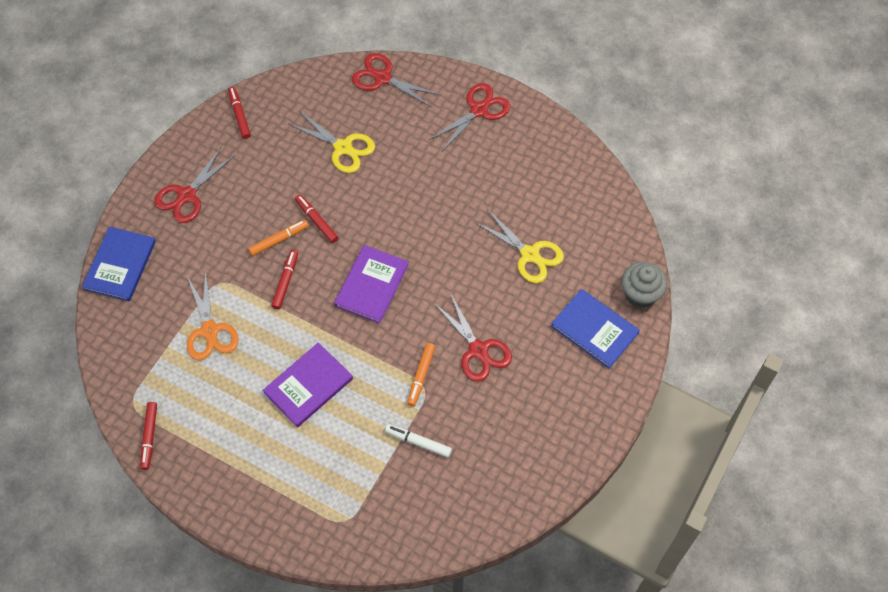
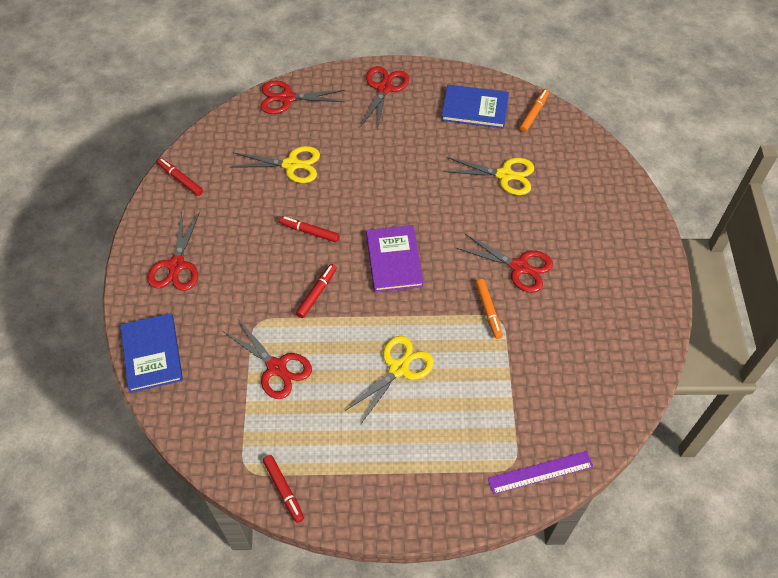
camera: 30 degrees left, 5 degrees down
(210, 331) = (276, 367): orange scissors -> red scissors
(279, 240) = (287, 262): orange marker -> orange marker (534, 113)
(285, 281) = (317, 293): red marker -> red marker turned 45 degrees clockwise
(308, 386) = (399, 368): purple book -> yellow scissors
(363, 541) = (540, 472): none -> purple ruler
(418, 442) = (526, 365): white marker -> none
(594, 329) = (597, 206): blue book -> blue book (475, 108)
(640, 294) = (610, 164): grey cupcake -> none

